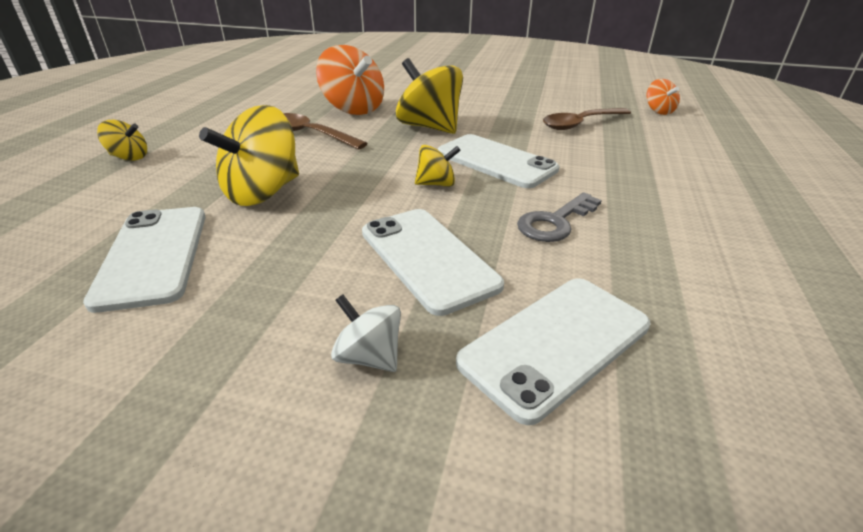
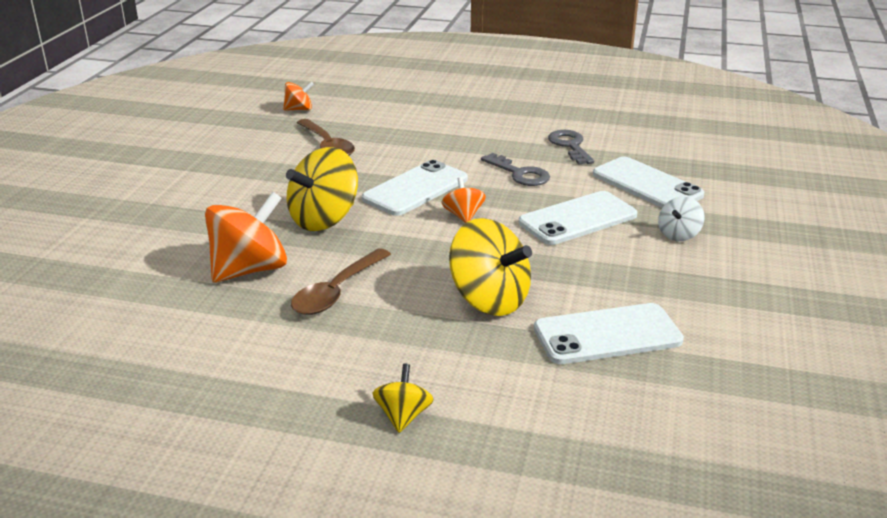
camera: 90 degrees left, 5 degrees down
(436, 184) = (463, 216): yellow spinning top -> orange spinning top
(678, 271) = (570, 146): none -> grey key

